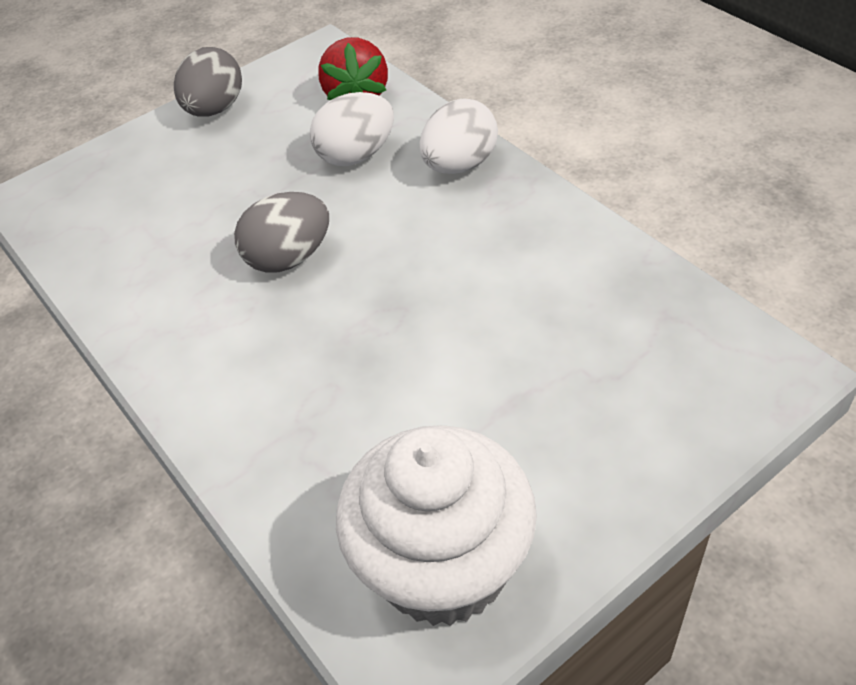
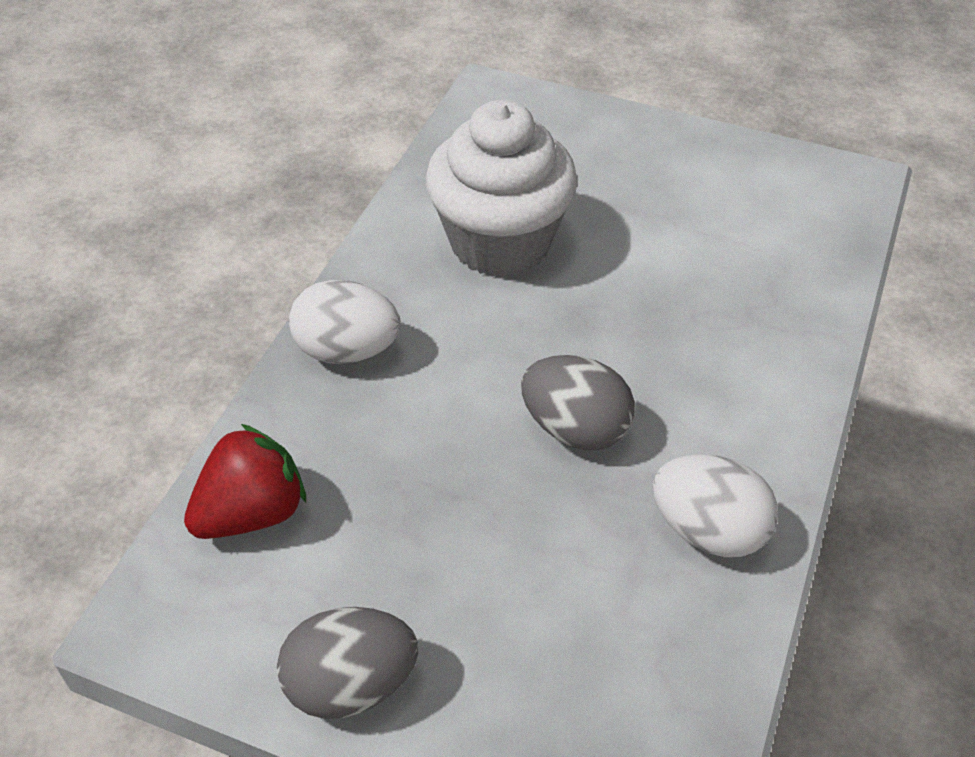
camera: 125 degrees left, 0 degrees up
(356, 155) = (375, 453): white egg -> white egg (708, 530)
(443, 566) = (782, 193): white cupcake -> white cupcake (500, 242)

